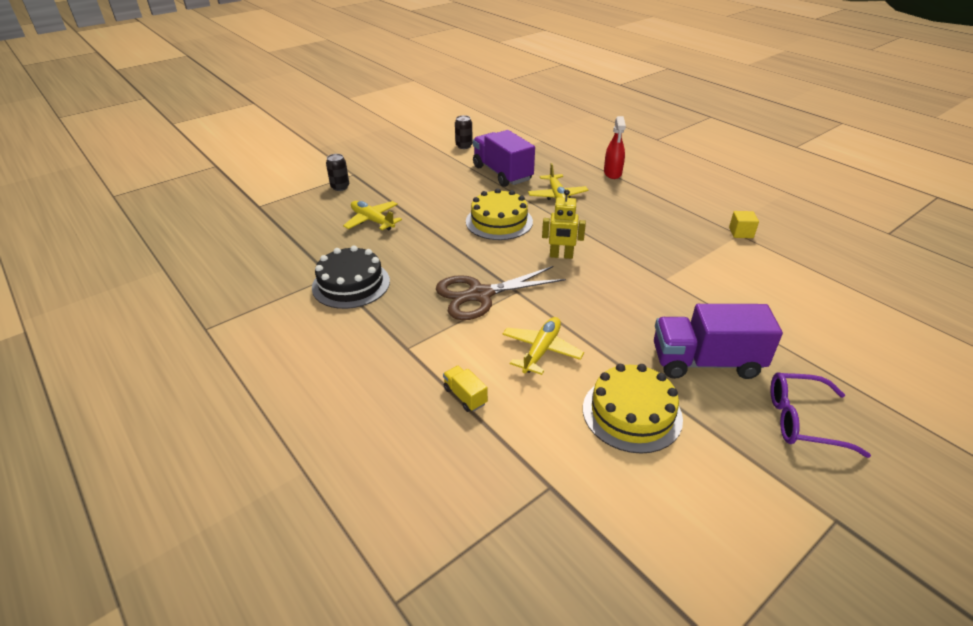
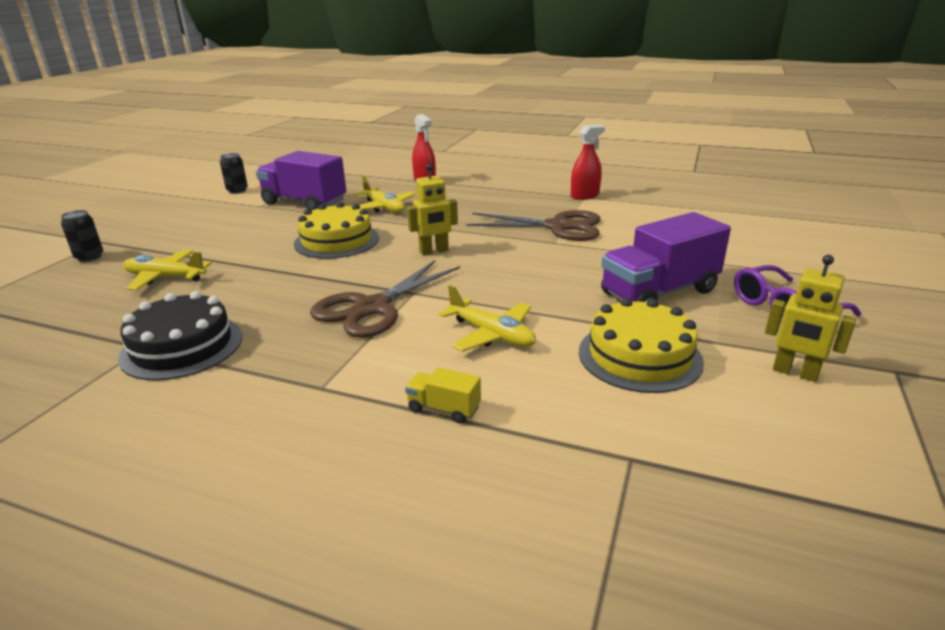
camera: 30 degrees left, 10 degrees down
(541, 350) = (492, 335): yellow plane -> yellow plane turned 135 degrees clockwise
(683, 262) = (558, 227): none -> brown scissors
(741, 233) = (585, 195): yellow cube -> red spray bottle
(742, 481) = (795, 373): none -> yellow robot

